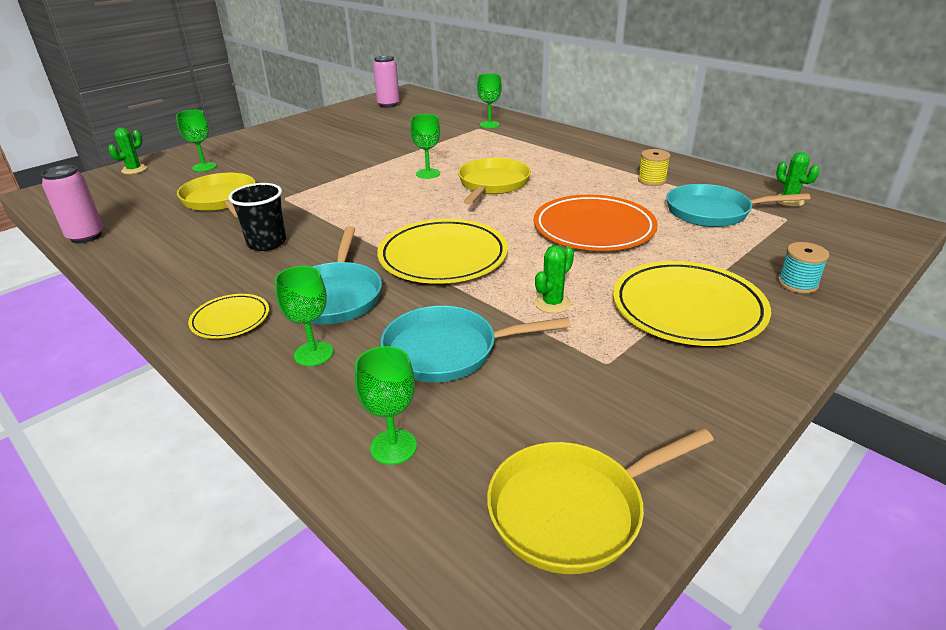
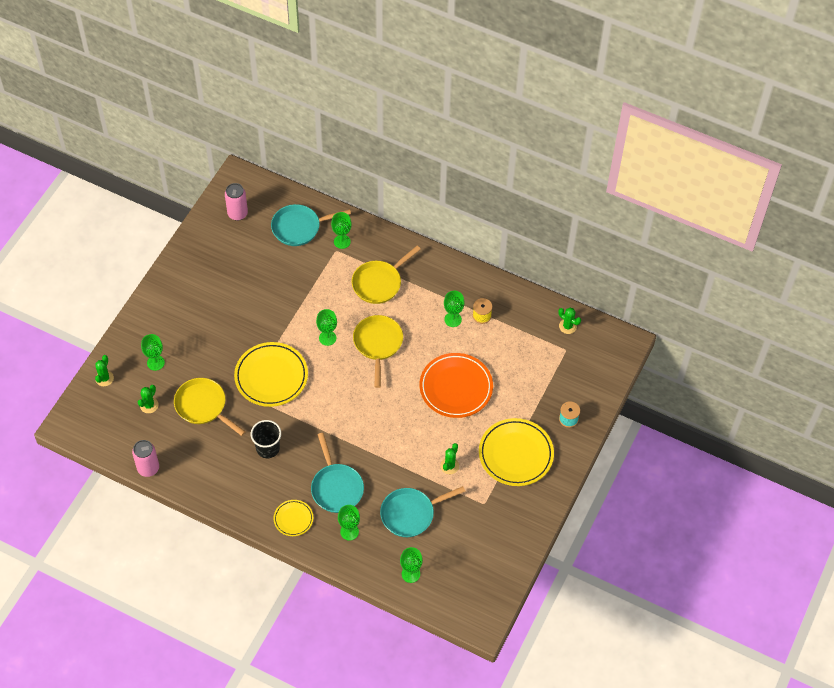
camera: 20 degrees left, 25 degrees up
(157, 191) = (149, 405): none -> green cactus
(443, 257) = (378, 438): yellow plate -> yellow plate (271, 376)
(574, 509) = (486, 583): yellow pan -> yellow pan (379, 283)
(608, 179) = (453, 319): none -> green goblet
(713, 212) = (523, 351): turquoise pan -> turquoise pan (299, 227)

